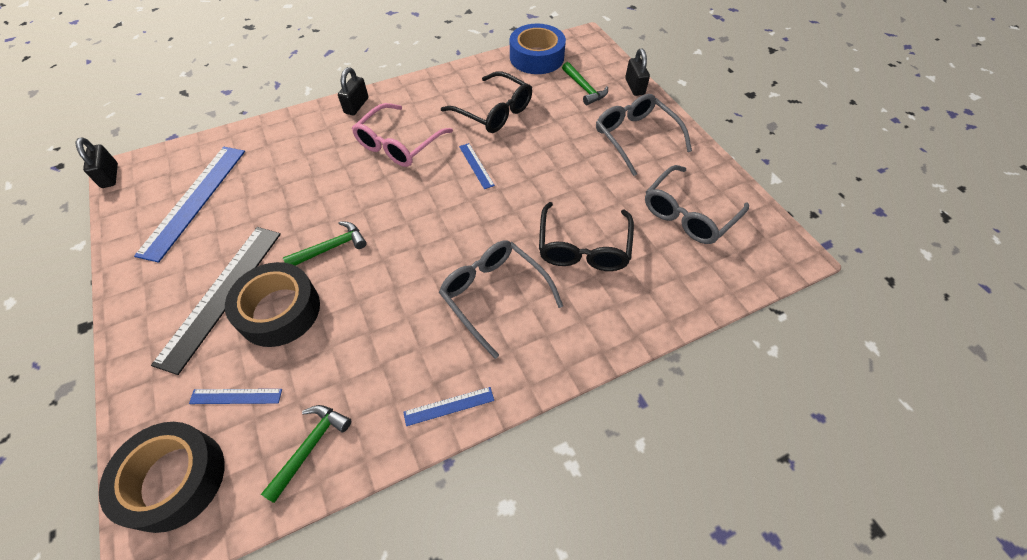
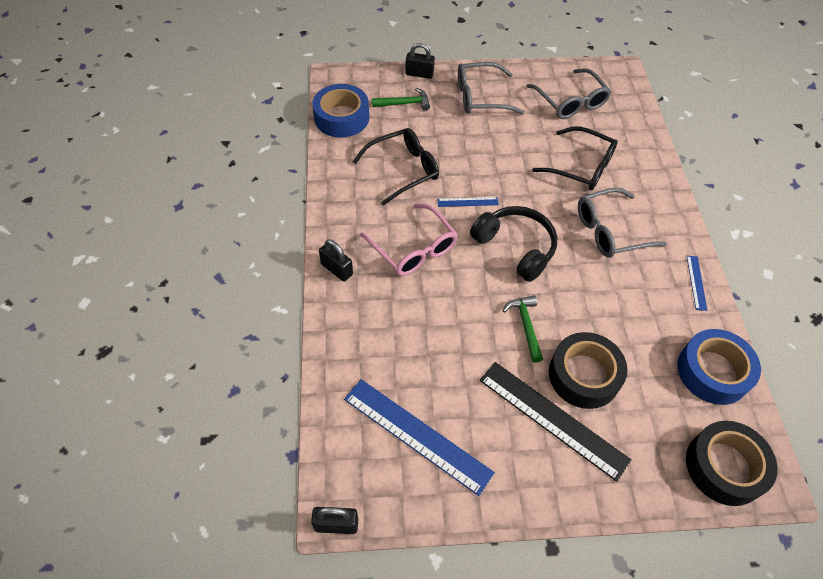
camera: 70 degrees left, 0 degrees up
(236, 396) = (661, 417): blue ruler -> none
(310, 447) = (713, 372): green hammer -> blue tape
(431, 216) = (515, 247): none -> black headphones

